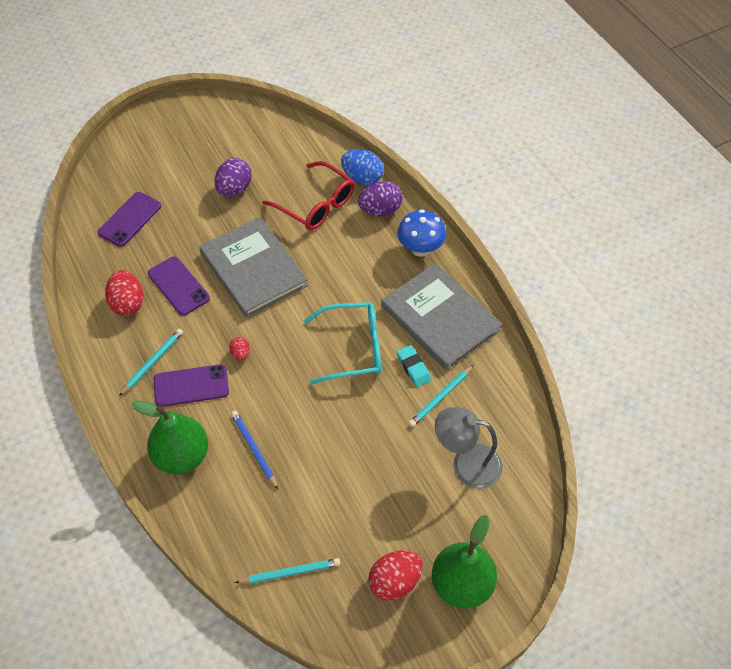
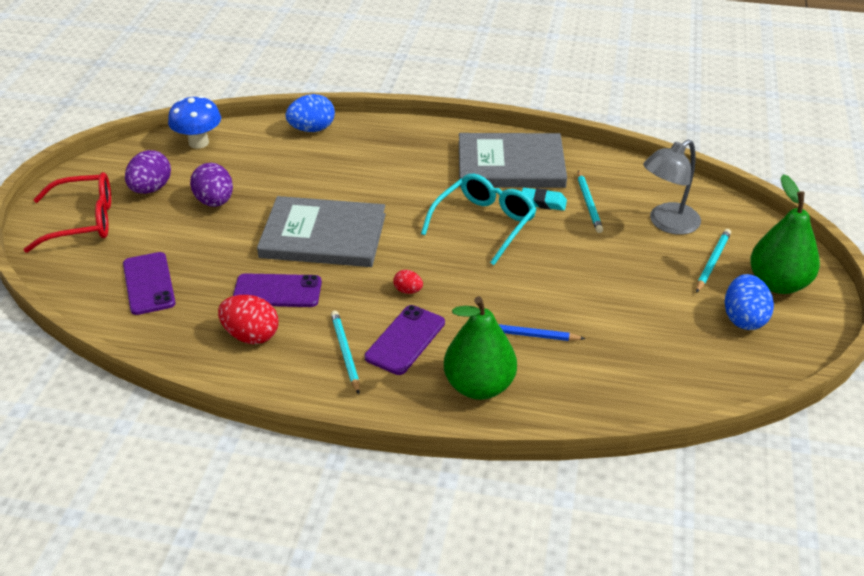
camera: 50 degrees left, 15 degrees down
(290, 572) = (678, 377): turquoise pencil -> turquoise pencil (712, 262)
(316, 205) = (303, 166): red glasses -> red glasses (83, 221)
(380, 210) = (359, 138): purple egg -> purple egg (151, 189)
(395, 581) = (743, 318): red egg -> blue egg
(420, 249) = (428, 139): blue mushroom -> blue mushroom (198, 142)

